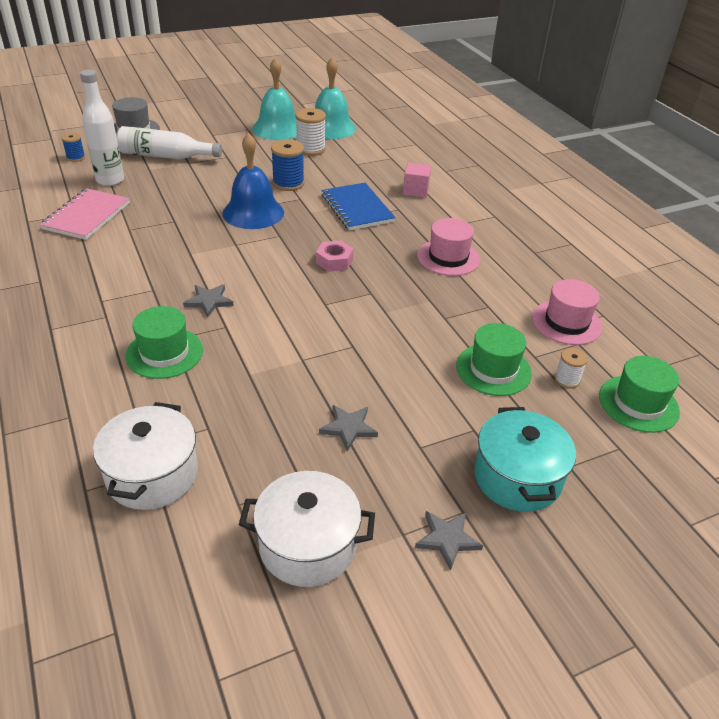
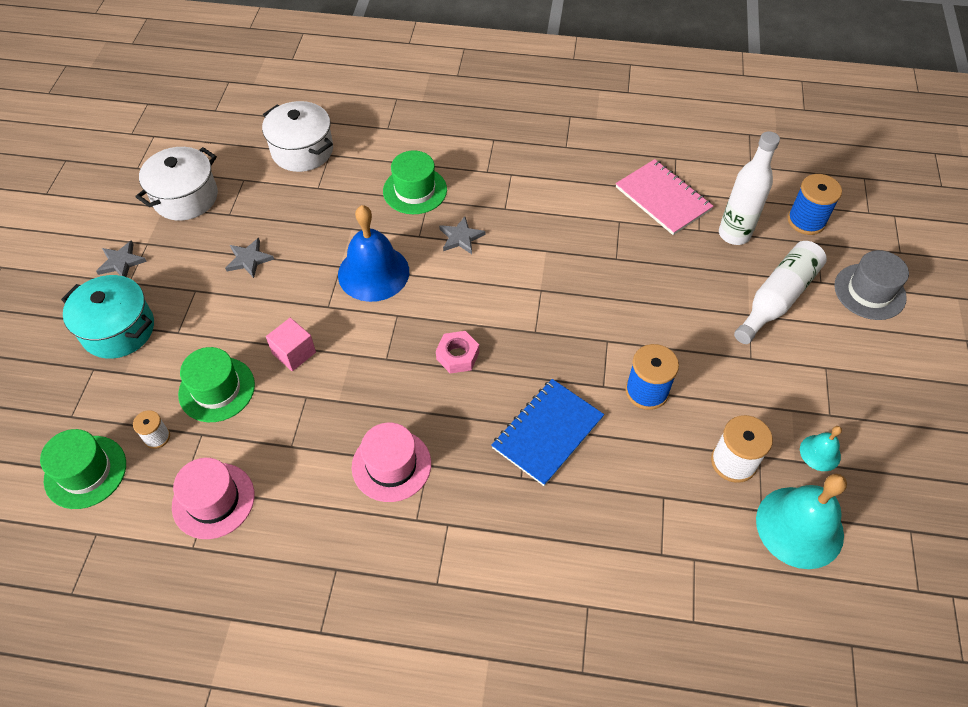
camera: 125 degrees right, 15 degrees up
(76, 157) = (806, 221): blue spool -> blue spool, size x1.72
(253, 212) = (596, 329): blue bell -> blue bell (373, 272)
(277, 128) = (820, 453): turquoise bell -> turquoise bell, size x0.49
(357, 208) = (547, 433): blue notebook -> blue notebook turned 60 degrees counterclockwise
(415, 190) = (553, 527): pink cube -> pink cube (294, 353)

